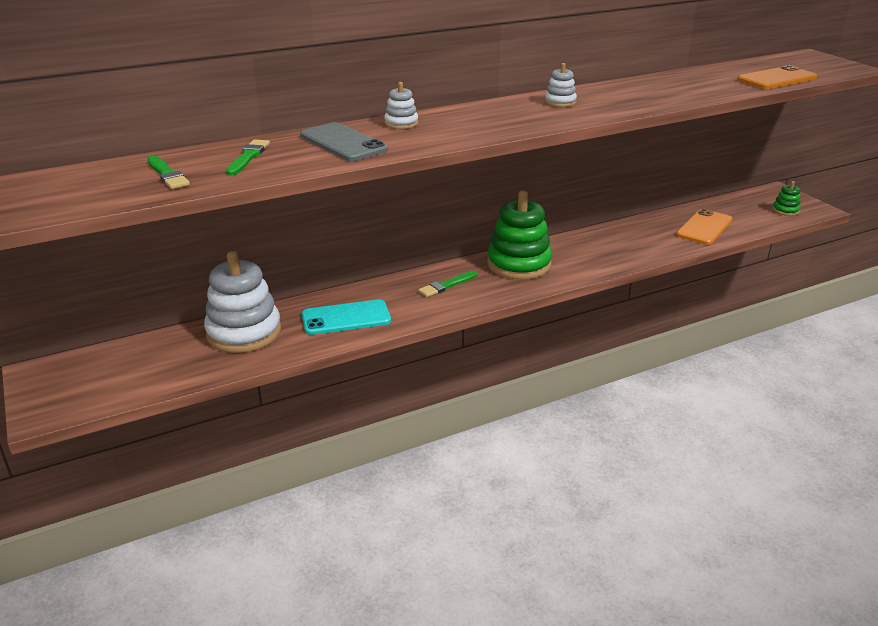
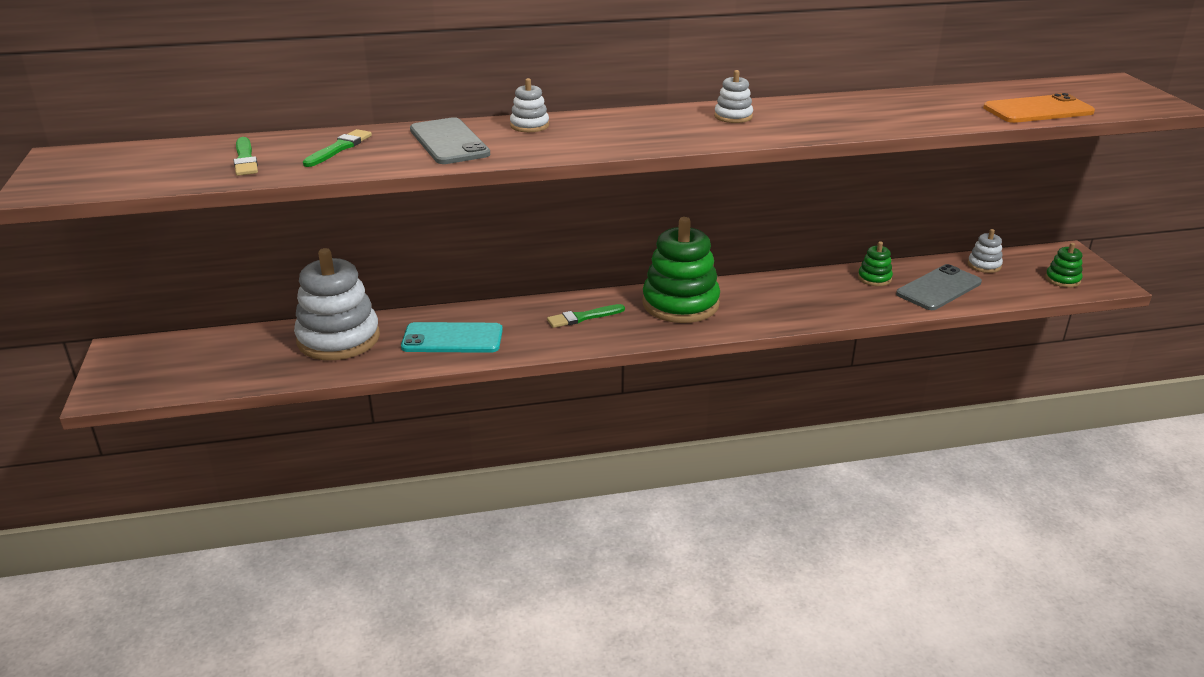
camera: 15 degrees right, 0 degrees up
(654, 226) = (874, 278): none -> green stacking toy
(704, 227) = (938, 288): orange phone -> grey phone
(726, 206) = (984, 265): none -> white stacking toy

